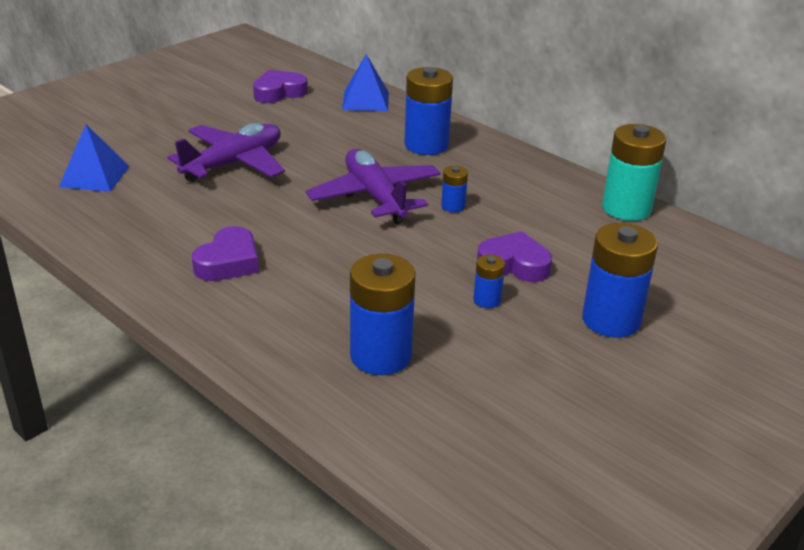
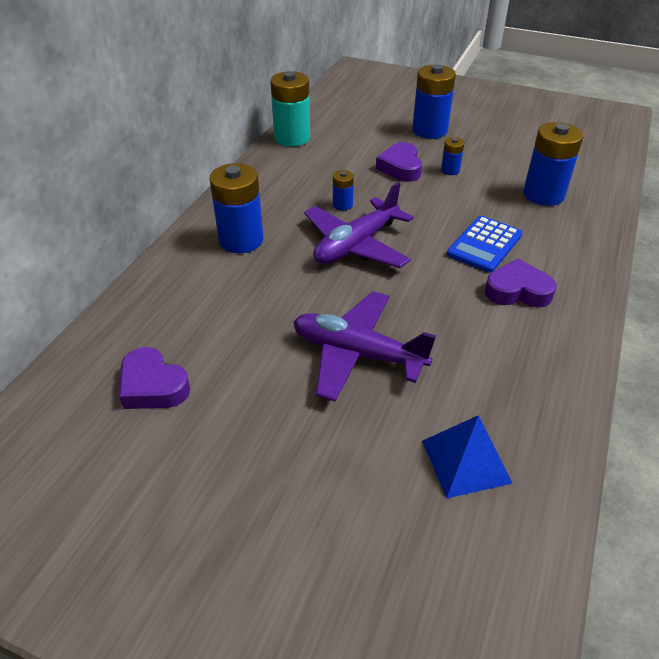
camera: 110 degrees left, 10 degrees up
(315, 269) = (484, 244): none -> blue calculator
(365, 100) = (151, 305): blue pyramid -> none

